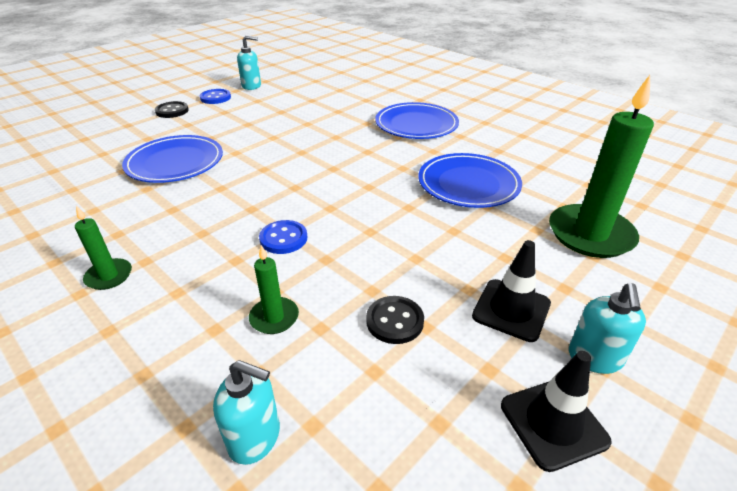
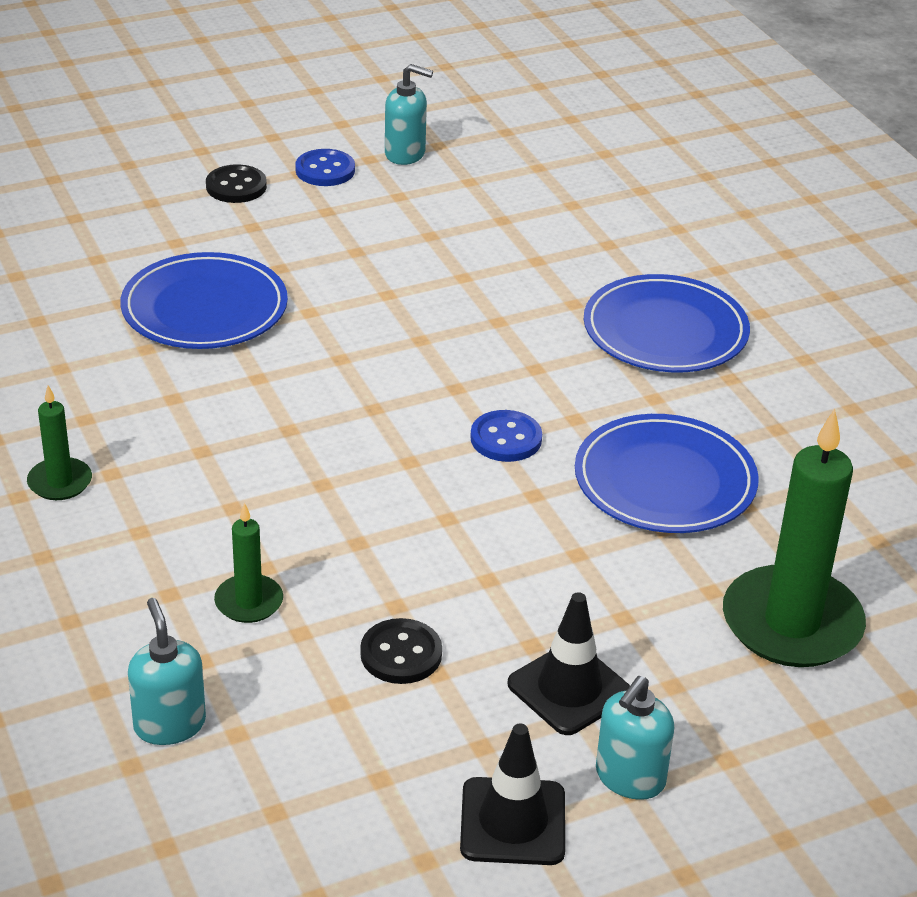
camera: 20 degrees right, 0 degrees up
(255, 437) = (169, 724): turquoise soap dispenser -> turquoise soap dispenser turned 150 degrees counterclockwise
(283, 238) = (313, 493): blue button -> blue button (506, 439)

